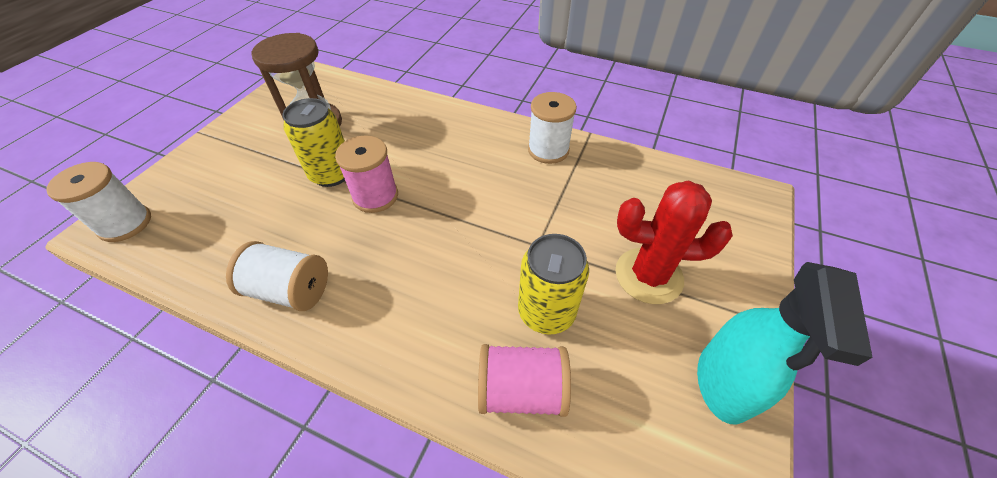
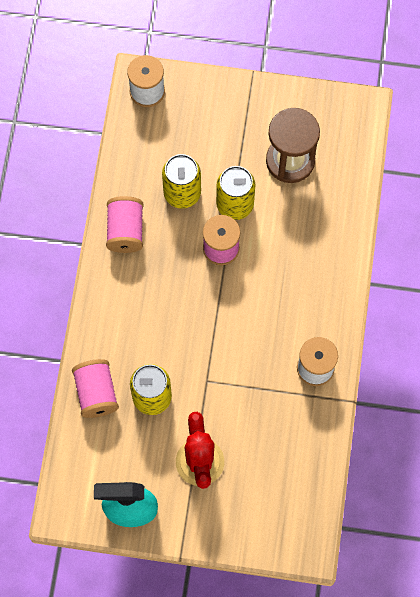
camera: 75 degrees right, 20 degrees up
(283, 217) = (182, 193): none -> yellow can
(290, 290) = (125, 231): white spool -> pink spool

